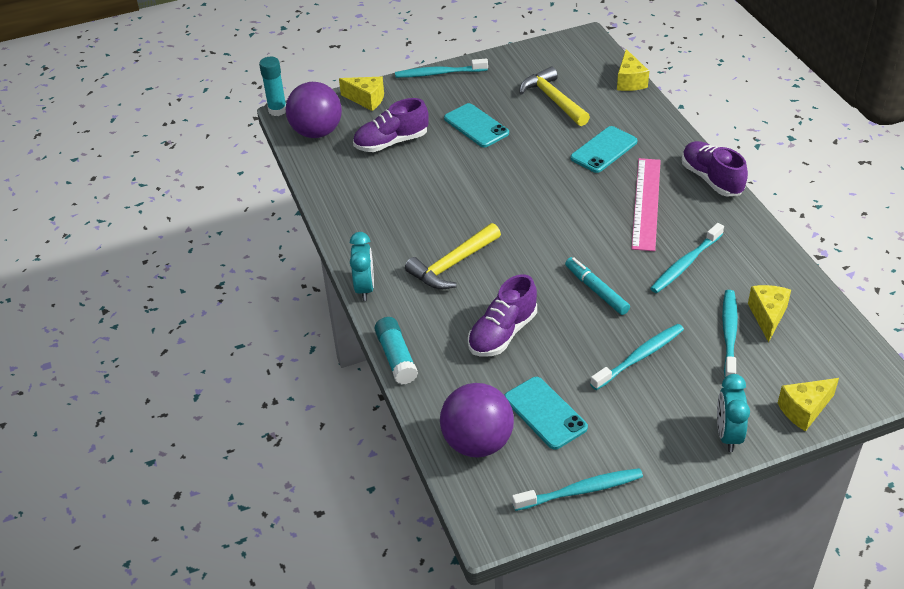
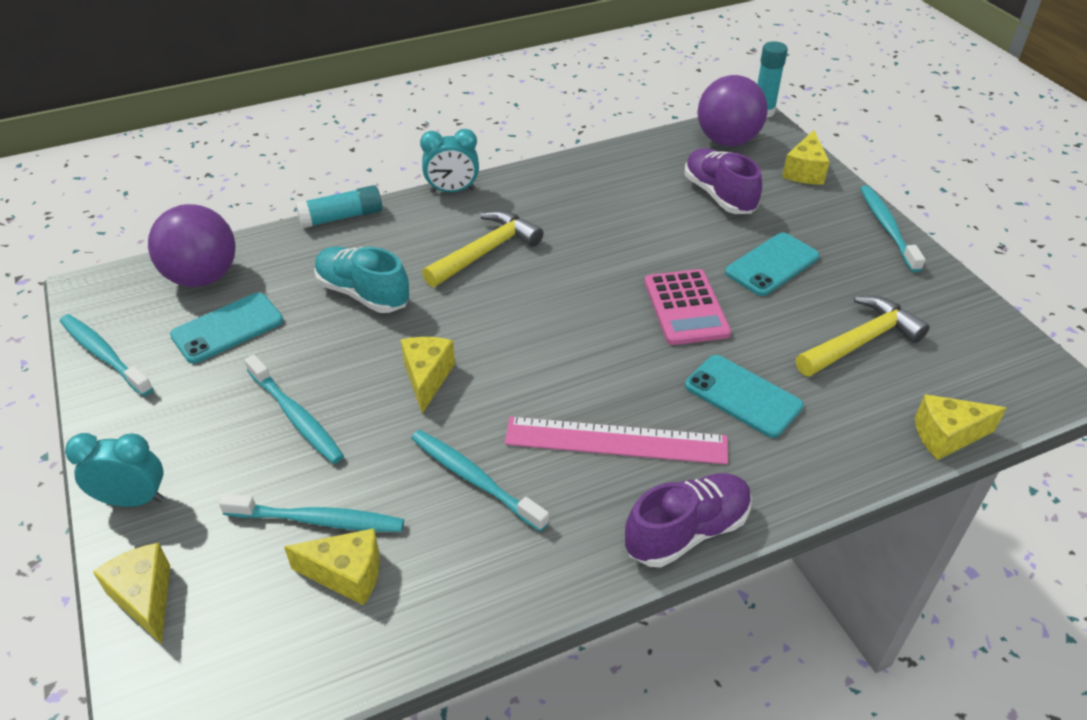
camera: 85 degrees right, 0 degrees up
(452, 265) = (486, 251): yellow hammer -> yellow hammer turned 90 degrees clockwise
(502, 333) = (363, 293): purple shoe -> turquoise shoe
(521, 167) = (686, 308): none -> pink calculator
(580, 491) = (104, 355): turquoise toothbrush -> turquoise toothbrush turned 150 degrees clockwise
(596, 291) = (427, 378): turquoise marker -> yellow cheese

